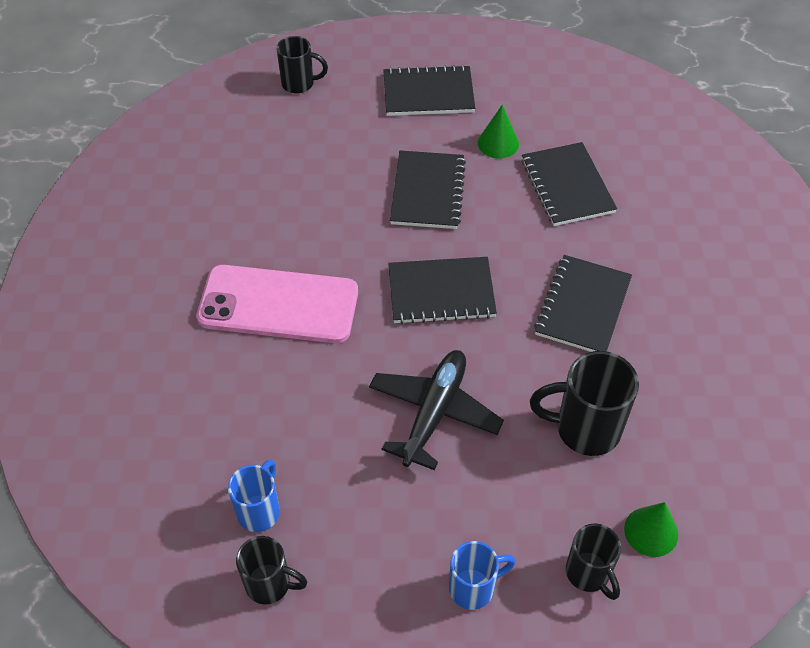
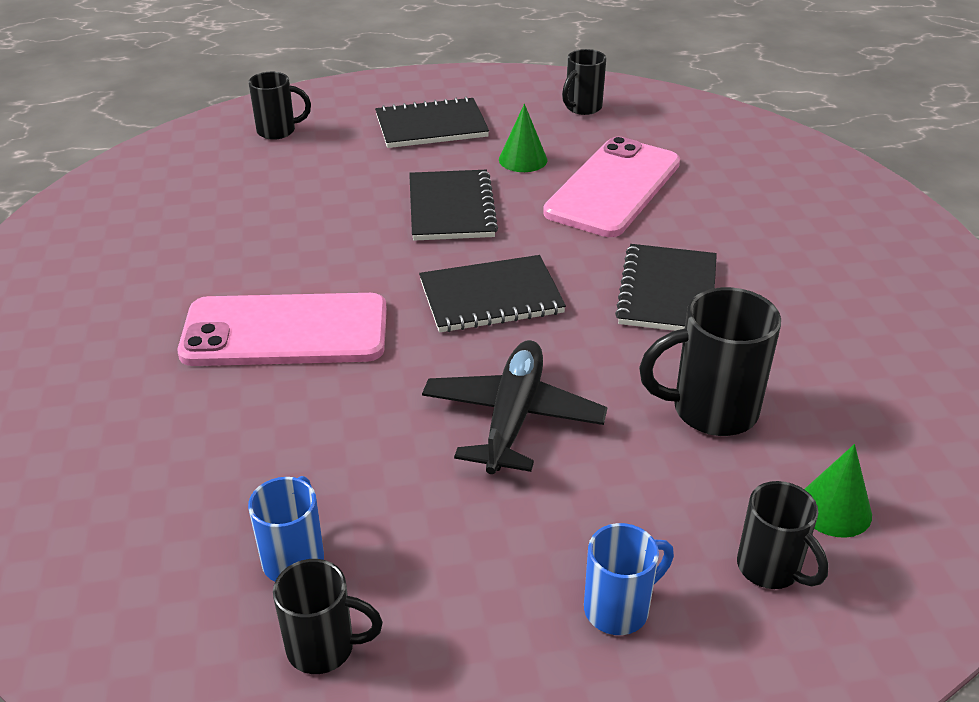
camera: 10 degrees left, 15 degrees down
(563, 86) = (582, 108): none -> black mug
(567, 186) = (613, 188): black notebook -> pink phone

